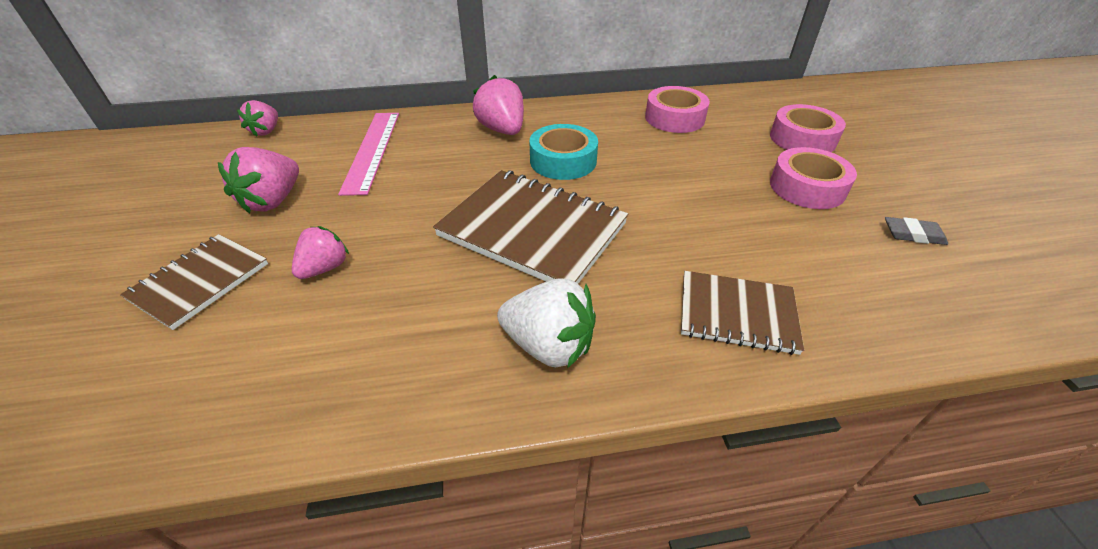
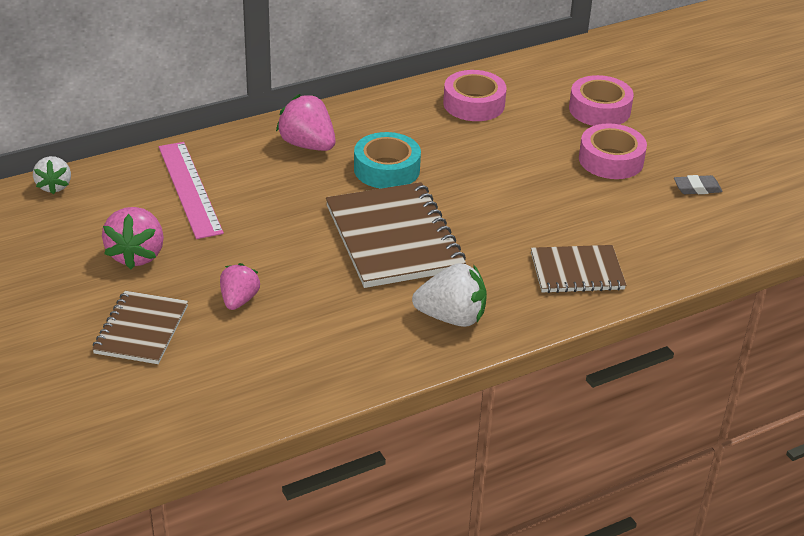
camera: 20 degrees left, 5 degrees down
(266, 131) = (54, 186): pink strawberry -> white strawberry
(532, 230) = (394, 238): brown notebook -> brown notebook turned 60 degrees clockwise

